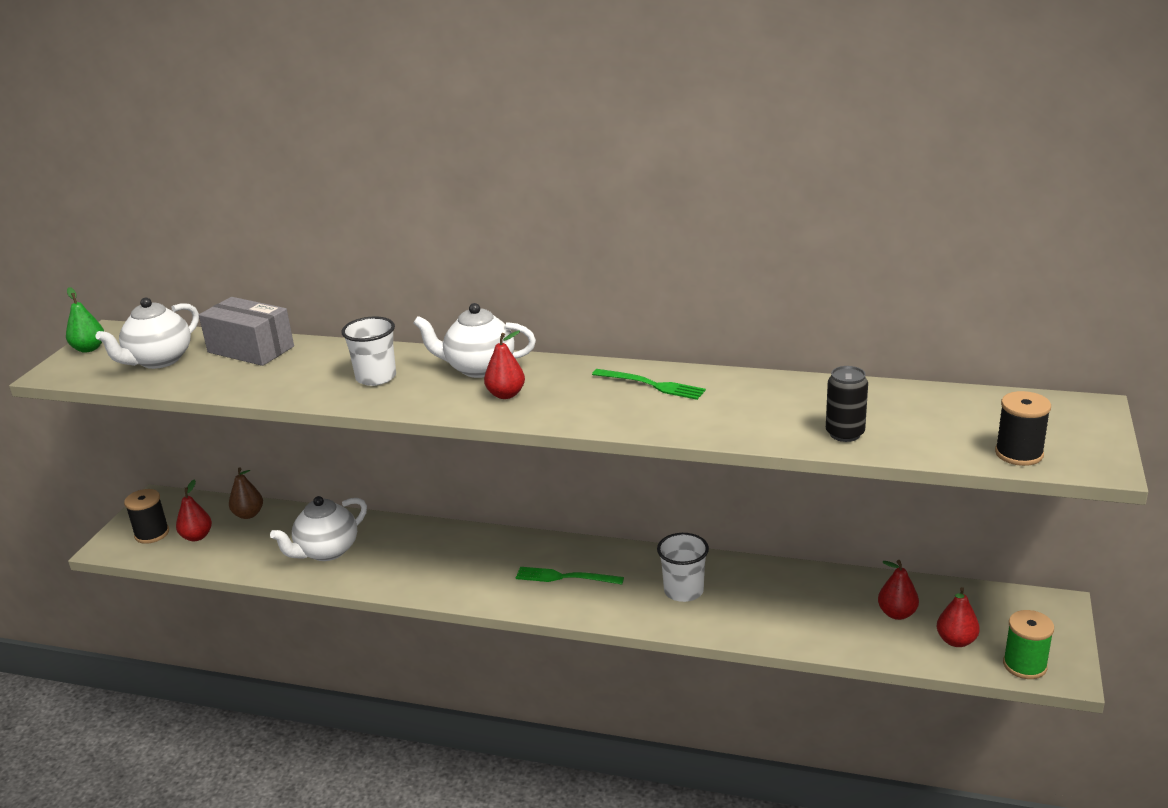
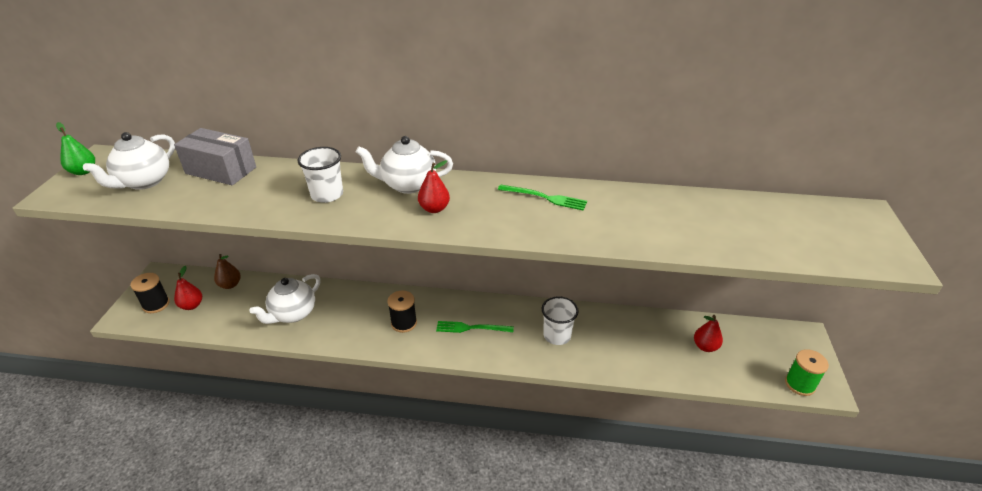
camera: 10 degrees left, 10 degrees up
(845, 434) = (703, 239): black can -> none
(956, 641) = (750, 367): red pear -> none
(1019, 453) = (837, 254): black spool -> black spool (404, 323)

